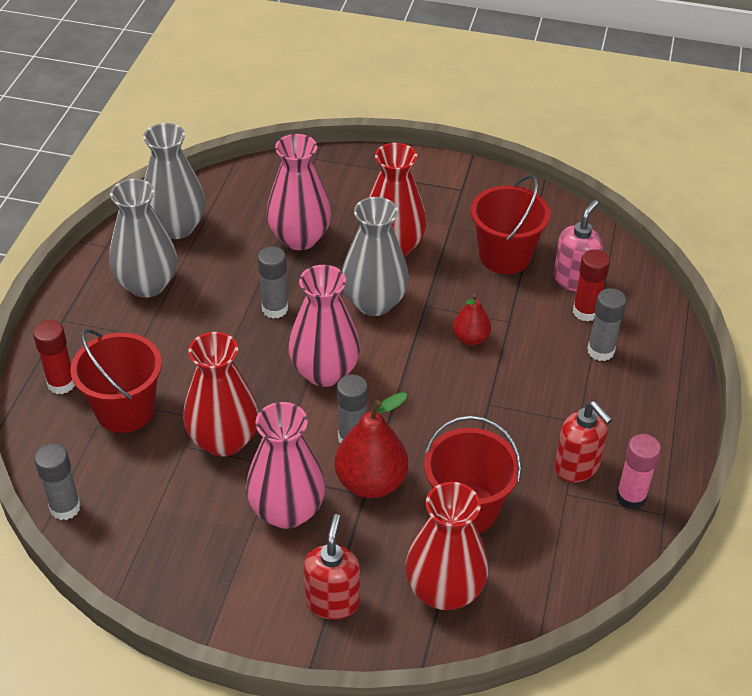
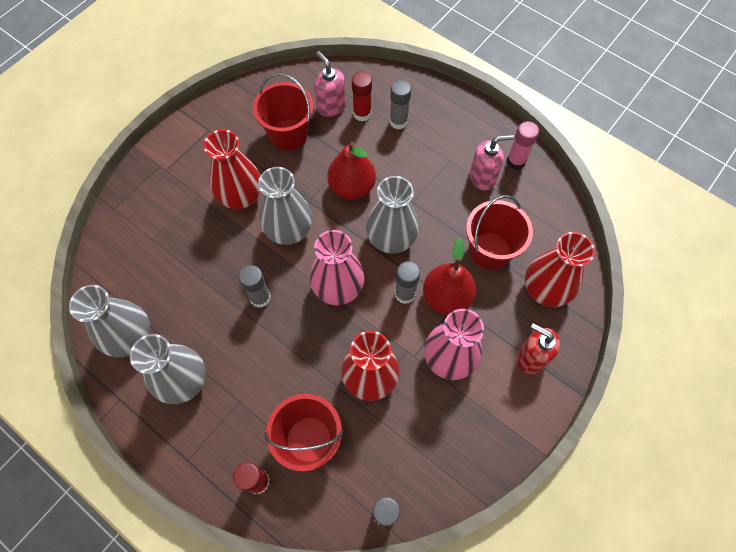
camera: 65 degrees left, 20 degrees up
(299, 238) = (196, 253): pink vase -> none
(421, 400) = (391, 239): none -> grey vase
(470, 338) = (352, 187): red pear -> red pear, size x1.72
(577, 467) = (482, 177): red soap dispenser -> pink soap dispenser

